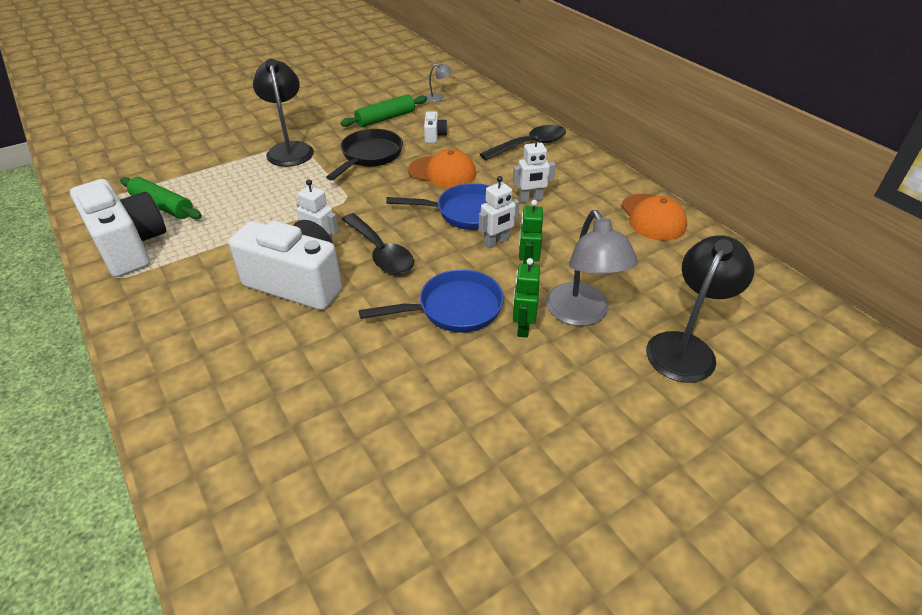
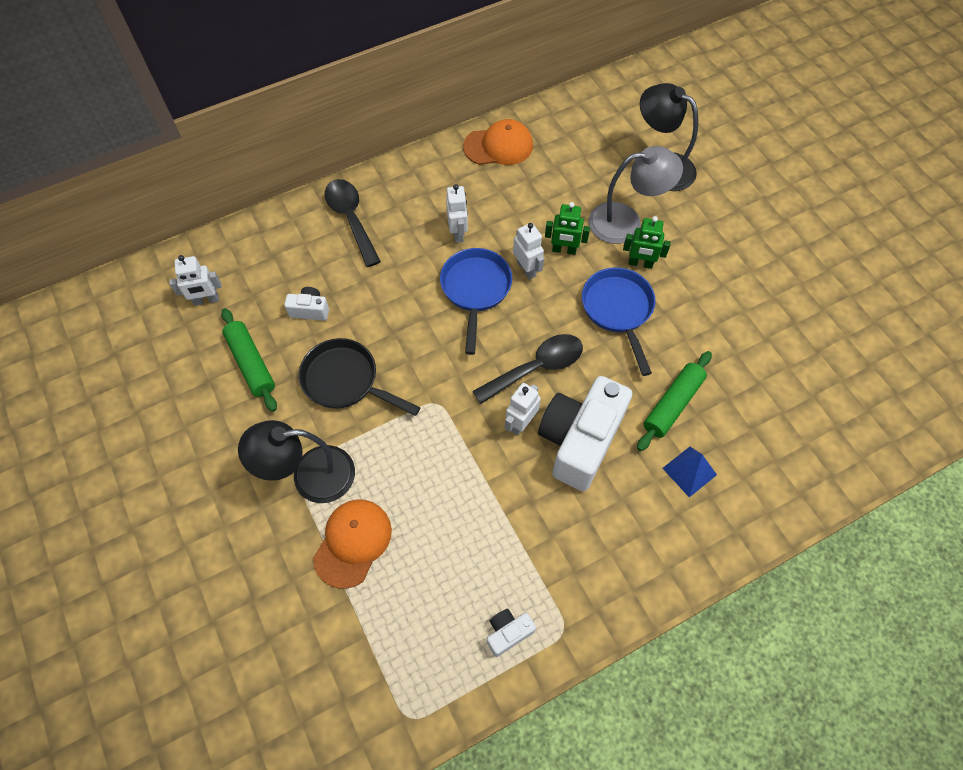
camera: 85 degrees left, 20 degrees up
(130, 246) = (508, 633): white camera -> white camera, size x0.43
(163, 206) = (426, 615): green rolling pin -> green rolling pin (672, 404)
(248, 365) = (689, 471): none -> blue pyramid
(438, 97) = (206, 300): grey lamp -> white robot
(442, 172) = (395, 306): orange cap -> orange cap (353, 543)

